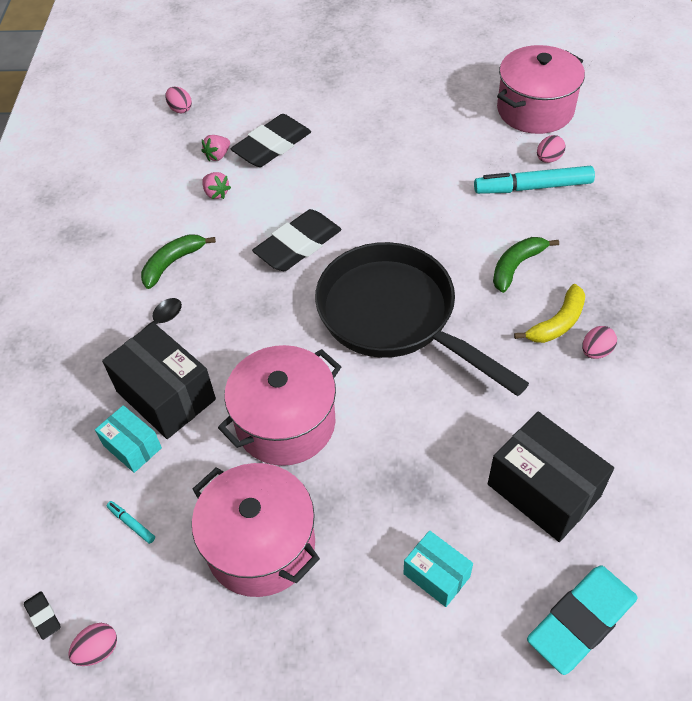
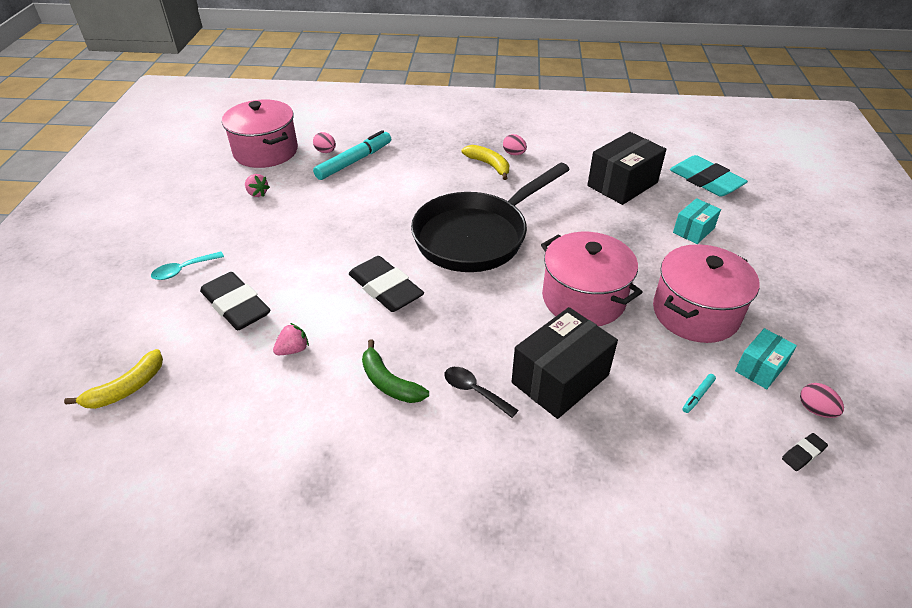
camera: 90 degrees left, 10 degrees down
(132, 446) = (619, 401): turquoise box -> turquoise box (760, 368)
(180, 109) = (126, 388): pink egg -> yellow banana
(218, 155) = (231, 350): pink strawberry -> pink strawberry (257, 193)
(320, 101) = (183, 270): none -> turquoise spoon
(516, 266) = (434, 176): green banana -> none
(533, 187) = (354, 161): turquoise marker -> turquoise marker turned 135 degrees counterclockwise

